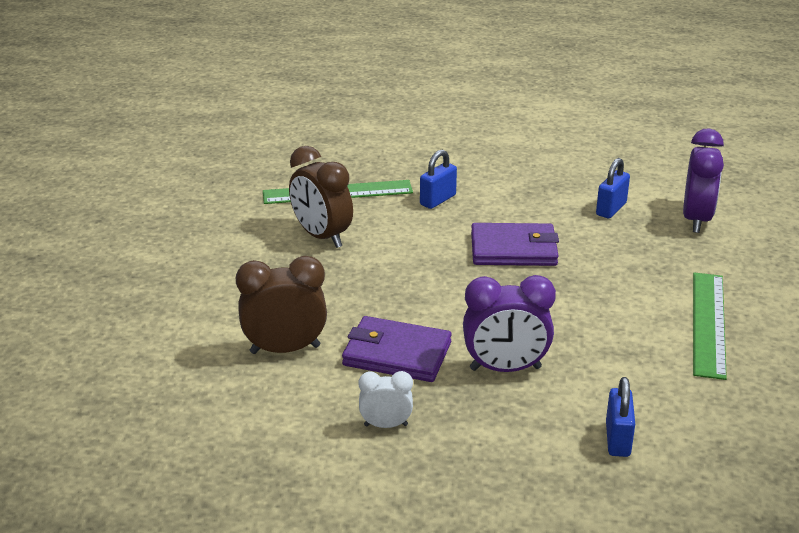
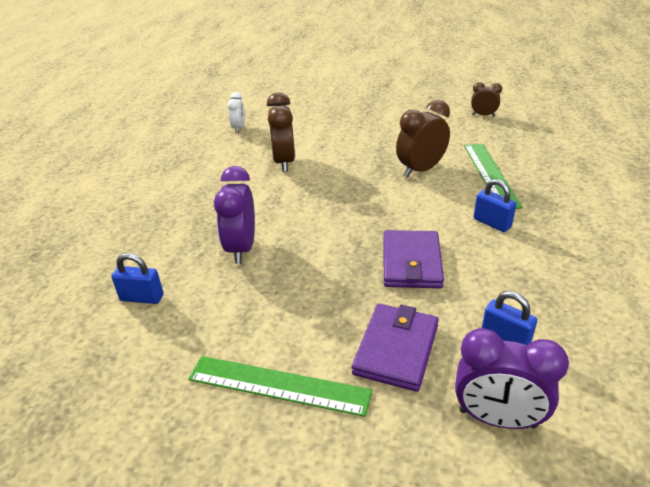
camera: 95 degrees right, 5 degrees up
(178, 184) = (483, 115): none -> brown clock
(386, 425) = (199, 198): white clock -> white clock (238, 128)
(397, 354) = (270, 202): purple wallet -> purple wallet (396, 349)

